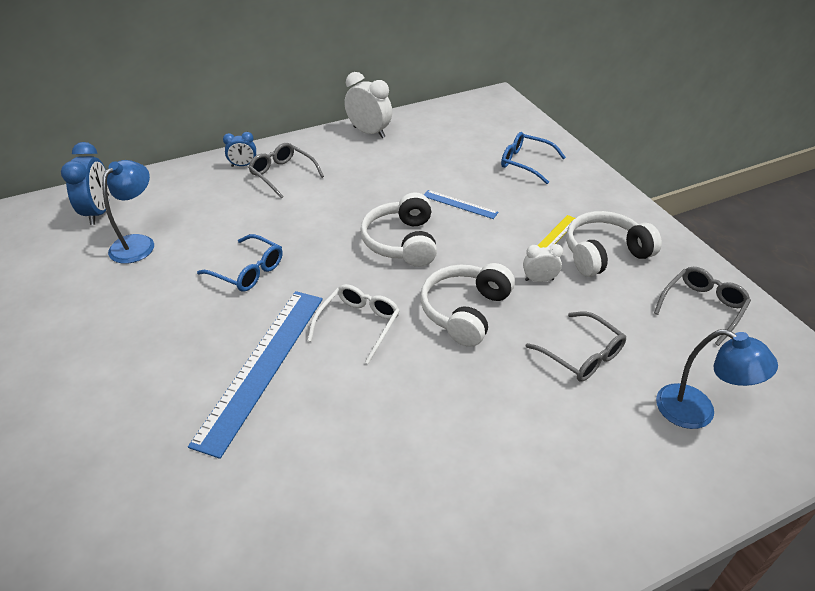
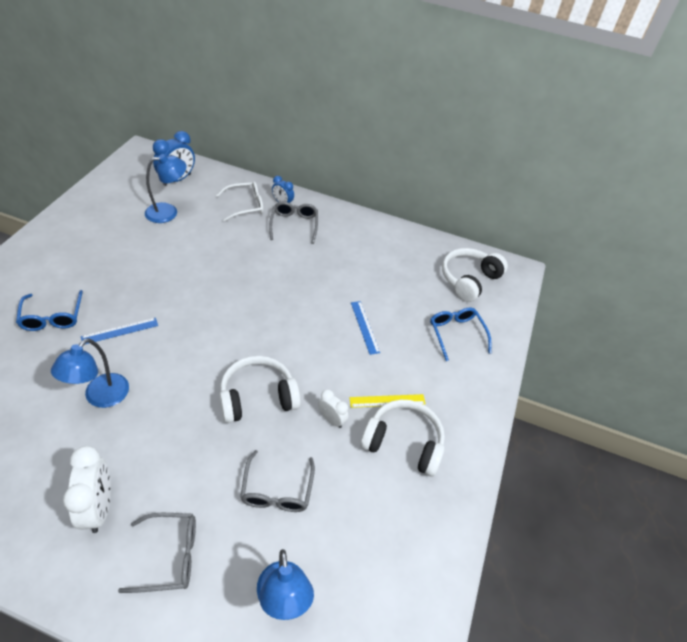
camera: 40 degrees right, 5 degrees up
(247, 271) = (191, 271): blue glasses -> blue glasses (52, 317)
(262, 366) = (120, 331): blue ruler -> blue ruler, size x0.47
(337, 427) = (100, 397): none -> blue lamp
(358, 325) = (193, 351): white glasses -> white glasses (245, 206)
(369, 132) = (386, 233): white clock -> white clock (99, 507)
(402, 242) = (292, 322): white headphones -> white headphones (469, 280)
(702, 308) = (407, 543): grey glasses -> grey glasses (169, 556)

